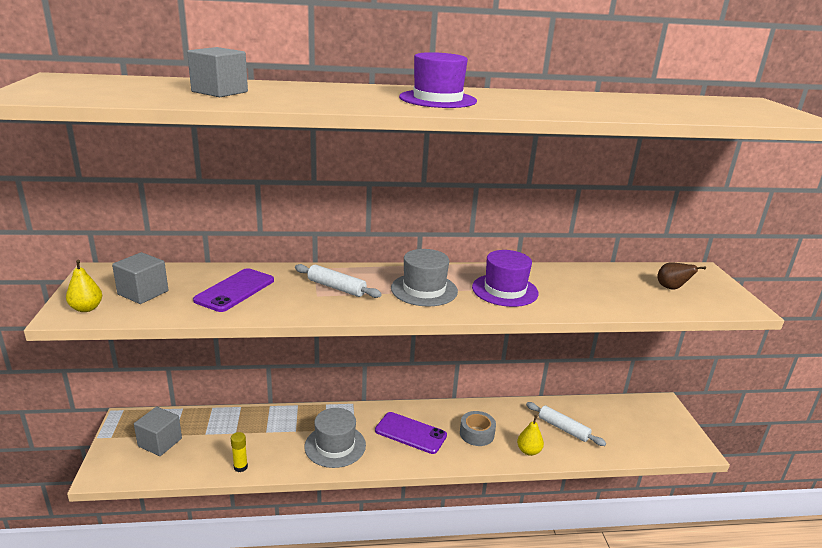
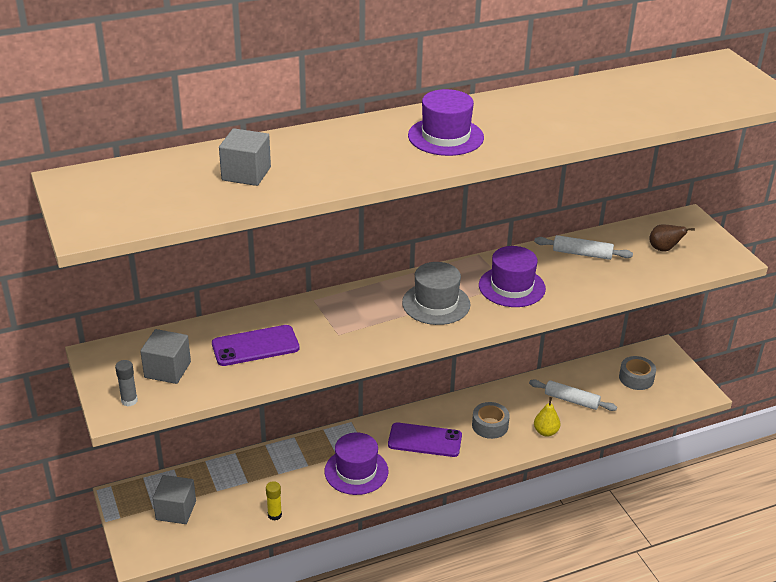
camera: 15 degrees left, 10 degrees up
(86, 308) = (129, 401): yellow pear -> grey glue stick
(235, 290) = (255, 346): purple phone -> purple phone turned 60 degrees clockwise
(335, 446) = (356, 471): grey hat -> purple hat
(336, 288) = (351, 320): white rolling pin -> white rolling pin (582, 254)
(633, 422) = (636, 378): none -> grey tape

